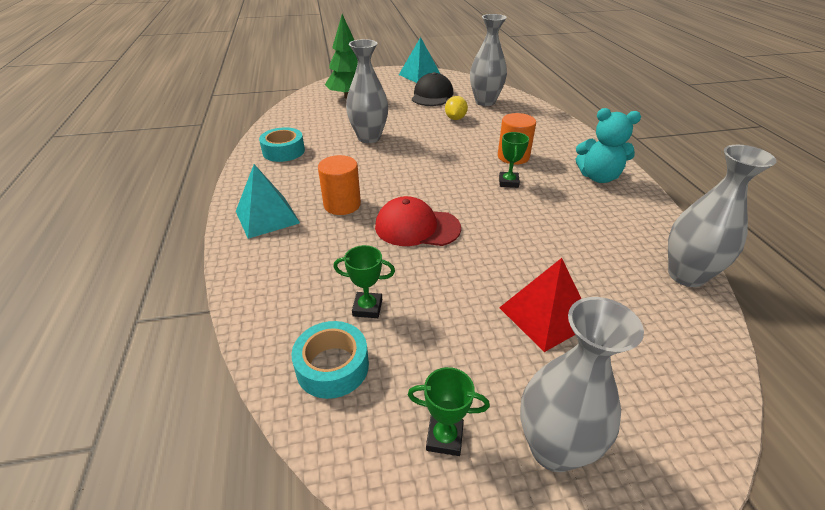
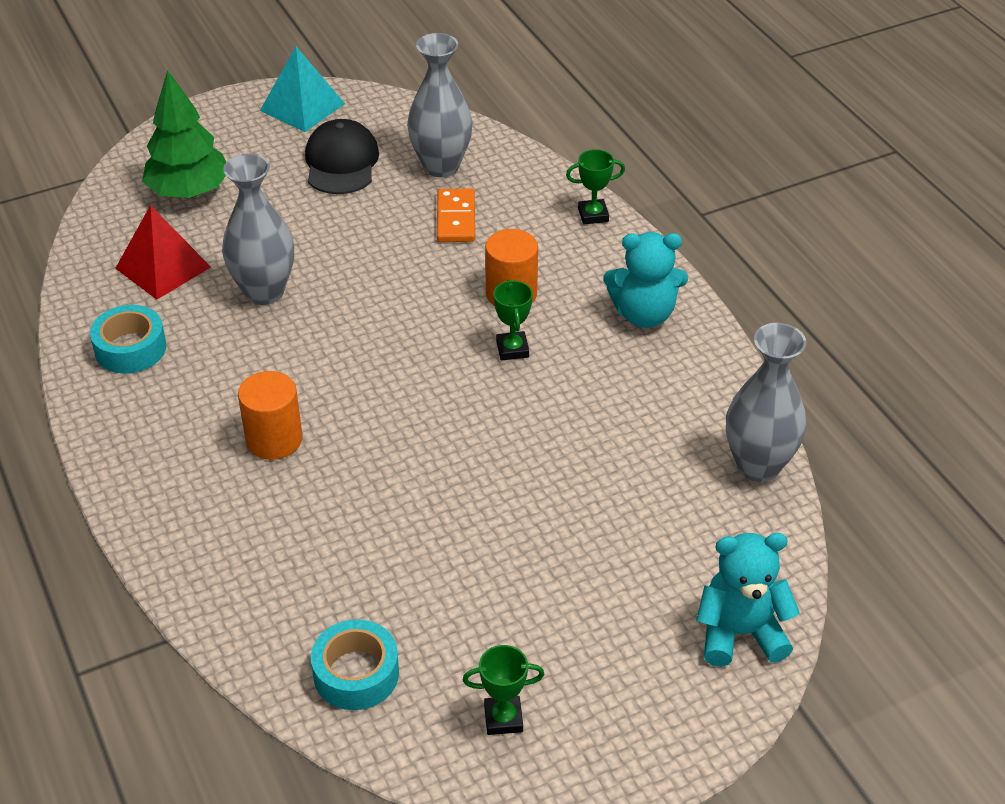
camera: 15 degrees left, 5 degrees up
(267, 217) = (170, 483): turquoise pyramid -> none
(367, 308) = (371, 593): green trophy -> green trophy (593, 215)
(417, 227) = (397, 458): red cap -> none
(455, 118) = (398, 219): yellow lemon -> none
(487, 122) = (455, 218): none -> orange domino
(545, 315) = (591, 557): red pyramid -> red pyramid (163, 267)
(553, 448) = (615, 703): grey vase -> none
(679, 406) = (740, 633): none -> turquoise teddy bear

